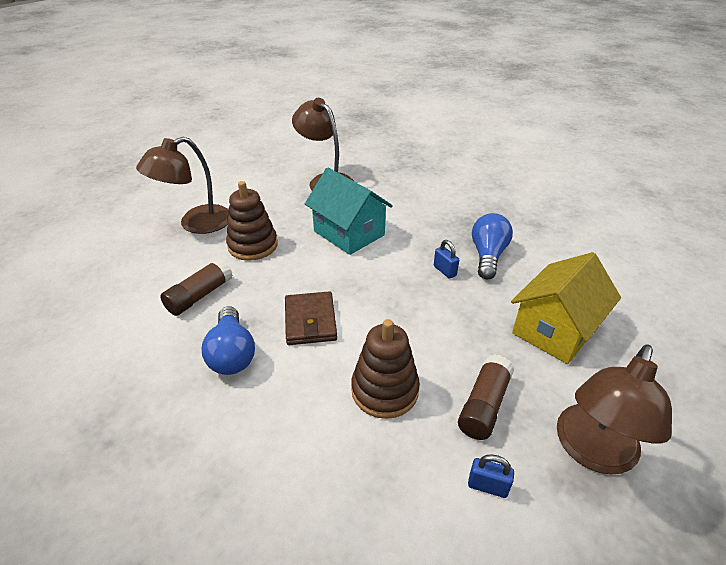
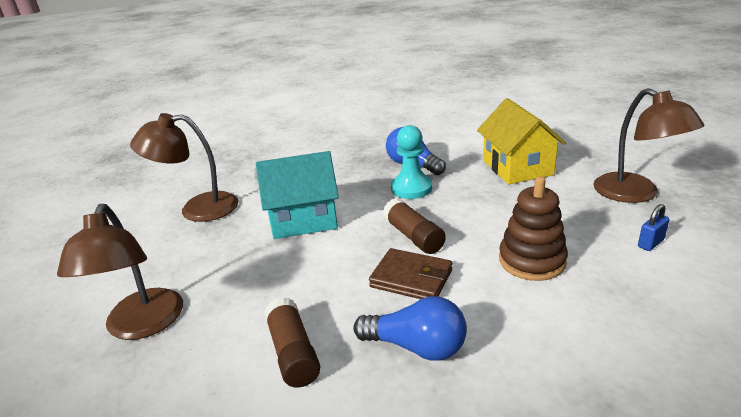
camera: 55 degrees left, 10 degrees down
(253, 245) = (247, 287): brown stacking toy -> none
(445, 271) = (411, 188): blue padlock -> turquoise pawn
(484, 405) = (574, 220): brown glue stick -> brown glue stick (413, 236)

